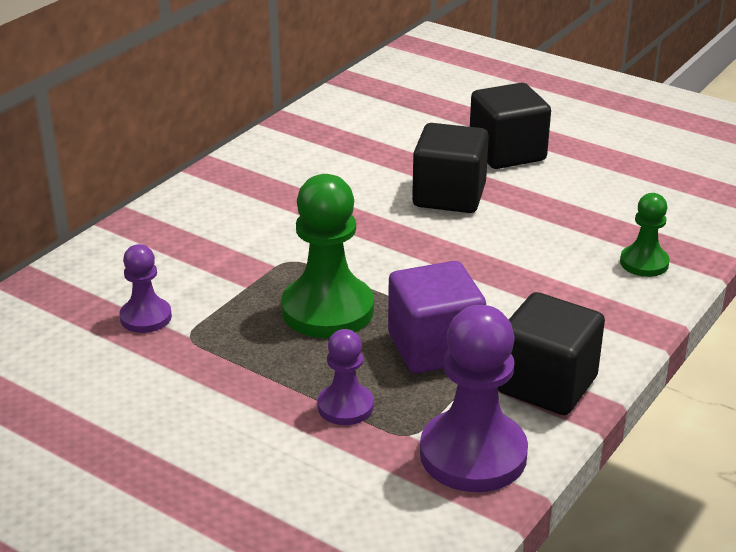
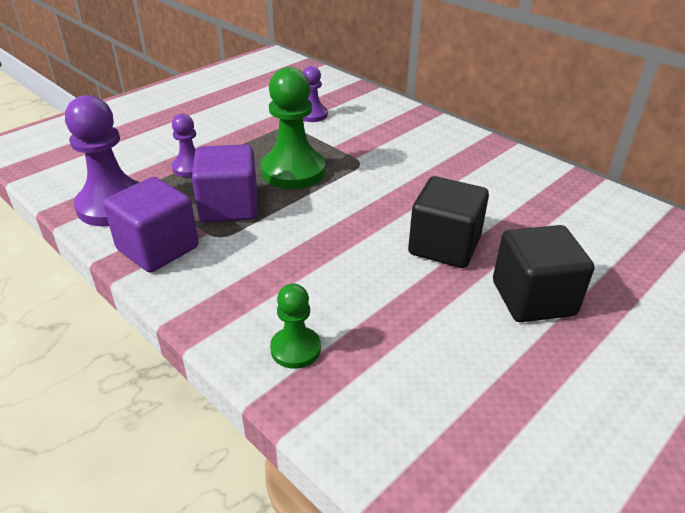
camera: 100 degrees right, 5 degrees up
(546, 384) = (158, 248): black cube -> purple cube

